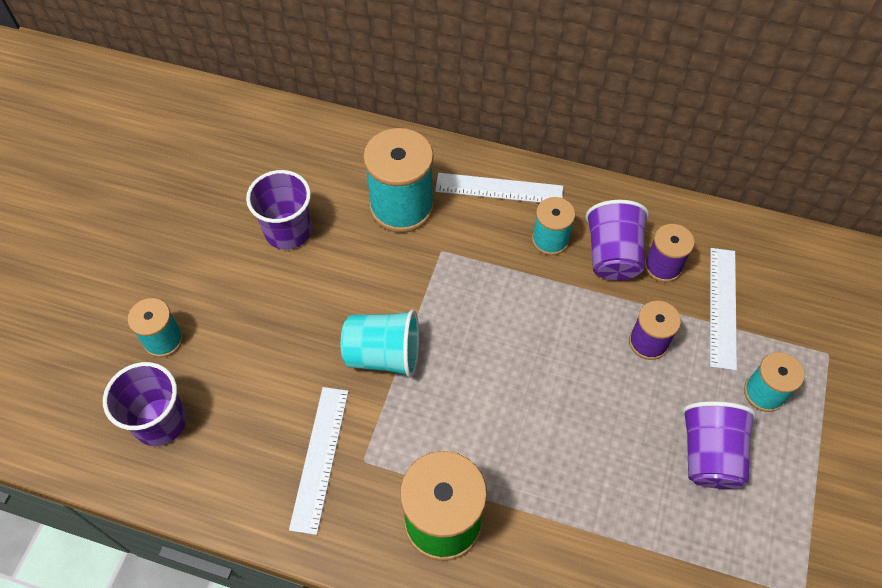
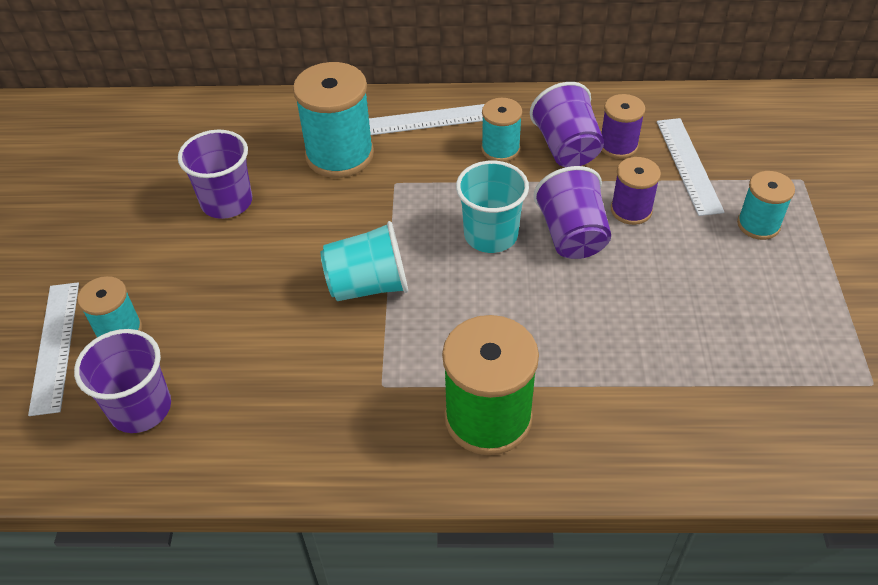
camera: 15 degrees left, 10 degrees down
(320, 458) = (334, 395): white ruler -> white ruler (55, 346)
(509, 332) = (490, 235): none -> turquoise cup
(709, 455) = (730, 288): purple cup -> purple cup (572, 235)

